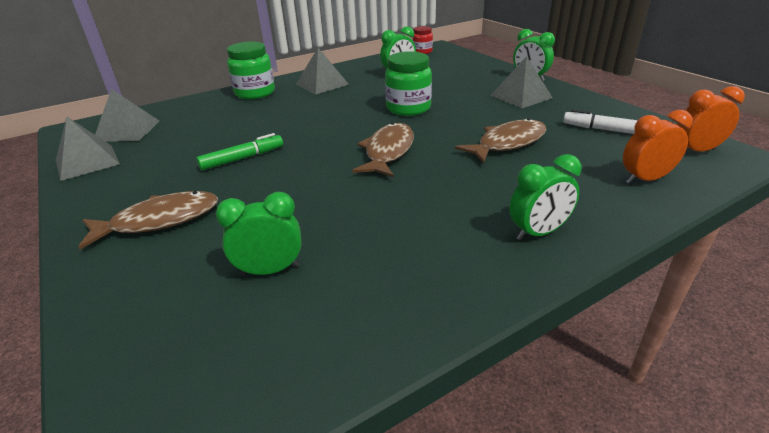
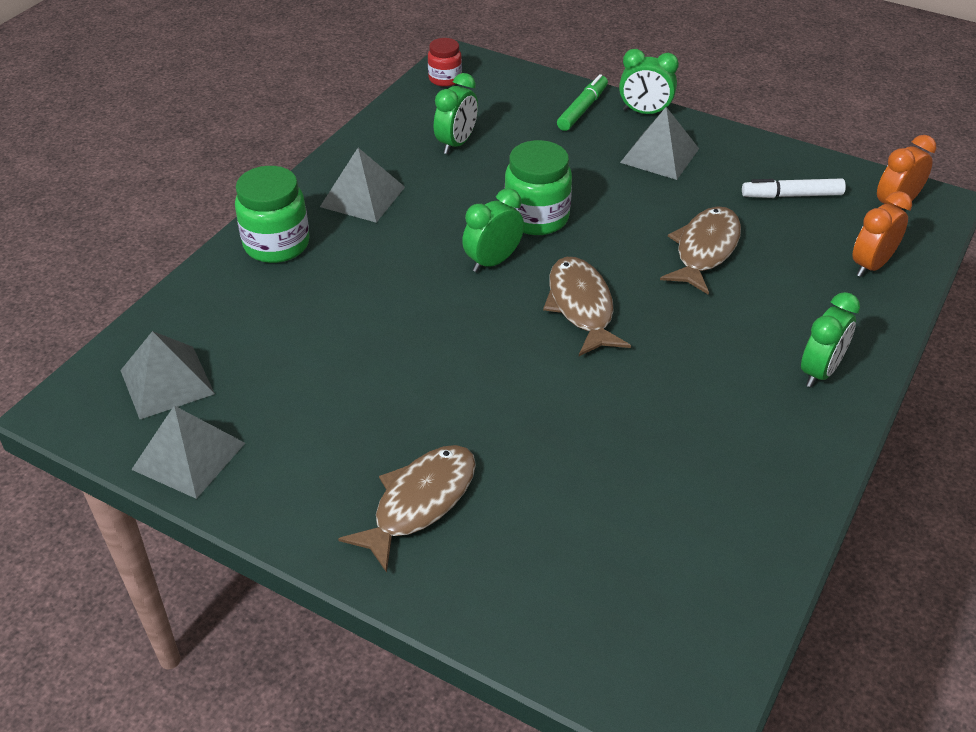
camera: 30 degrees left, 10 degrees up
(242, 158) = (408, 377): green marker -> green marker (582, 109)
(270, 270) = (613, 512): green clock -> green clock (493, 261)

